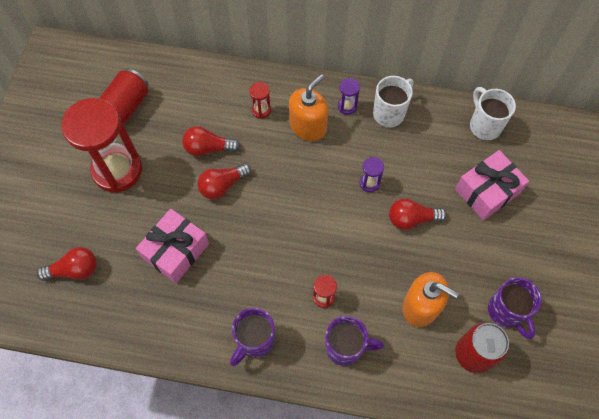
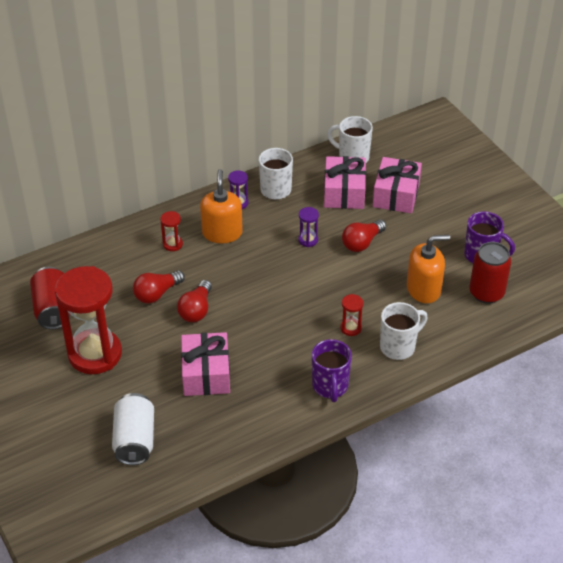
camera: 40 degrees left, 20 degrees down
(74, 270) = (135, 440): red light bulb -> white can
(345, 347) = (398, 346): purple mug -> white mug
(443, 157) = (344, 192): none -> pink gift

